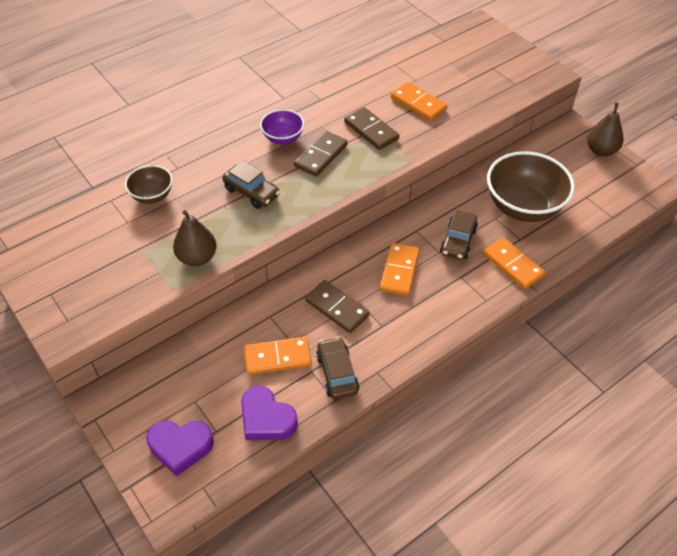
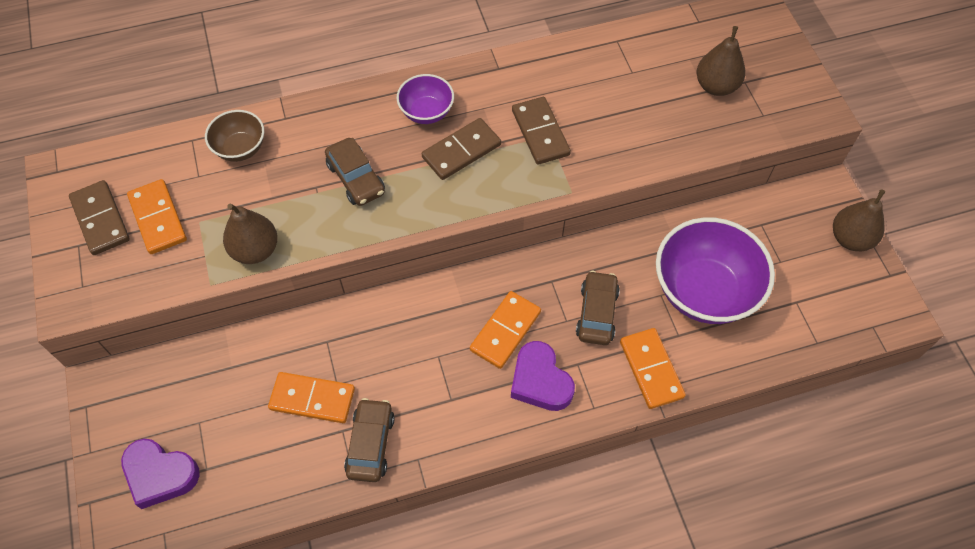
camera: 20 degrees right, 10 degrees up
(266, 419) = (266, 473): purple heart -> purple heart (540, 381)
(337, 308) = (408, 357): brown domino -> brown domino (101, 219)
(418, 103) = (619, 109): orange domino -> orange domino (158, 218)
(458, 241) = (597, 313): brown car -> brown car turned 150 degrees clockwise
(475, 75) = (716, 86): none -> brown pear
(523, 207) = (704, 291): brown bowl -> purple bowl

